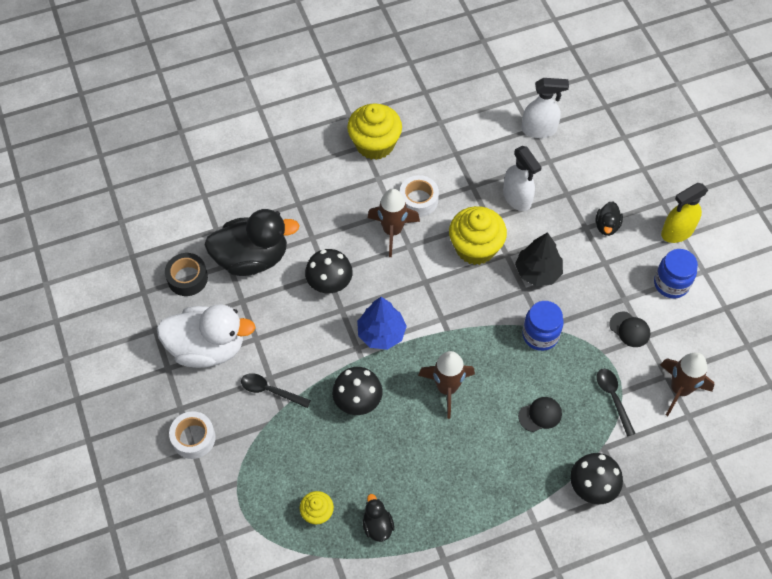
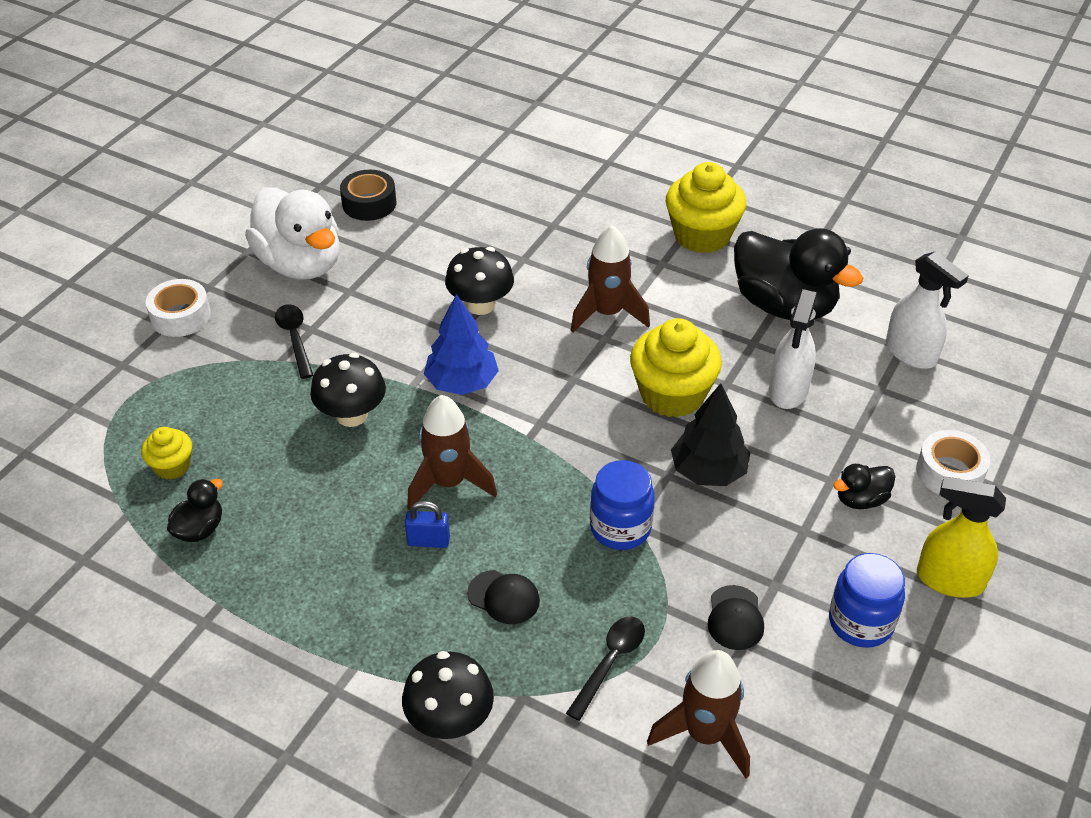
camera: 50 degrees right, 15 degrees down
(252, 258) = (445, 232): black duck -> black duck (784, 305)
(418, 200) = (675, 310): white tape -> white tape (949, 472)
(477, 423) = (428, 541): none -> blue padlock

